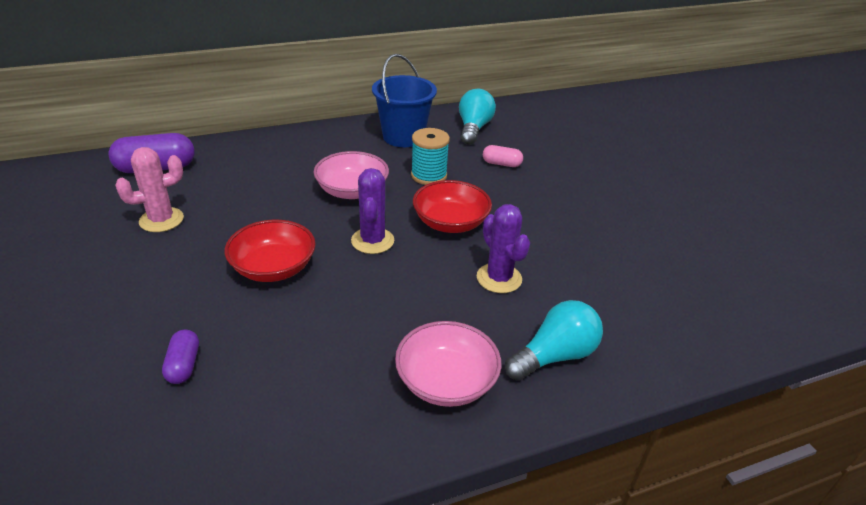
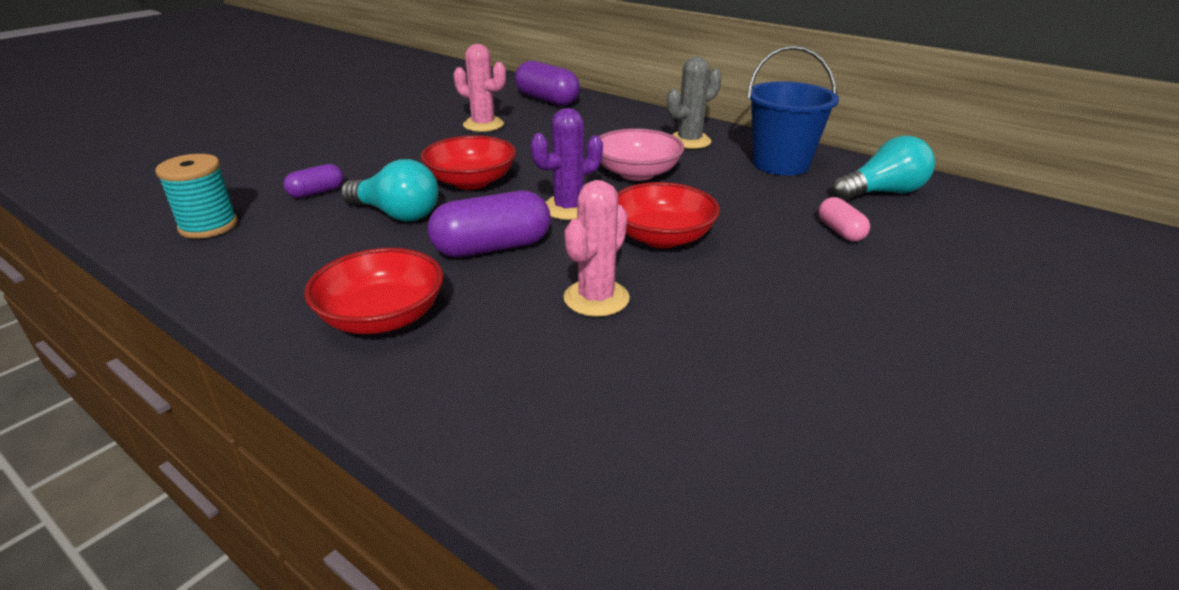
camera: 60 degrees right, 5 degrees down
(328, 148) = (689, 141): none -> grey cactus
(395, 296) = (492, 248): none -> purple capsule
(429, 176) = (731, 199): turquoise spool -> turquoise spool (208, 226)
(446, 381) = (382, 317): pink bowl -> red bowl
(499, 278) = (596, 298): purple cactus -> pink cactus
(554, 356) = (487, 382): turquoise light bulb -> turquoise light bulb (397, 214)

